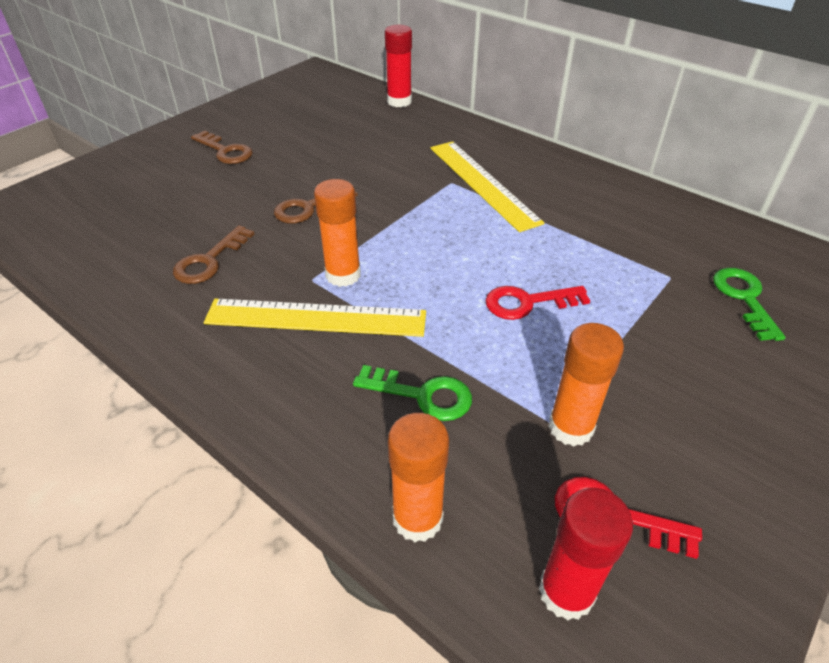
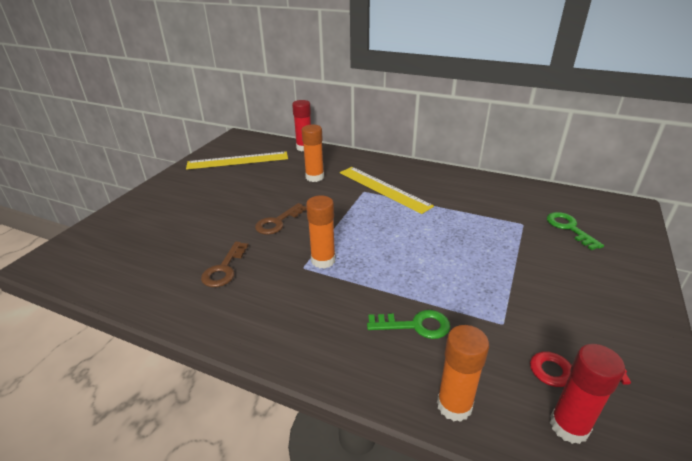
camera: 15 degrees left, 10 degrees down
(225, 151) = (200, 195): brown key -> none
(316, 317) = (319, 291): yellow ruler -> yellow ruler (238, 160)
(527, 302) = (449, 255): red key -> none
(570, 427) = (515, 324): orange glue stick -> orange glue stick (314, 177)

